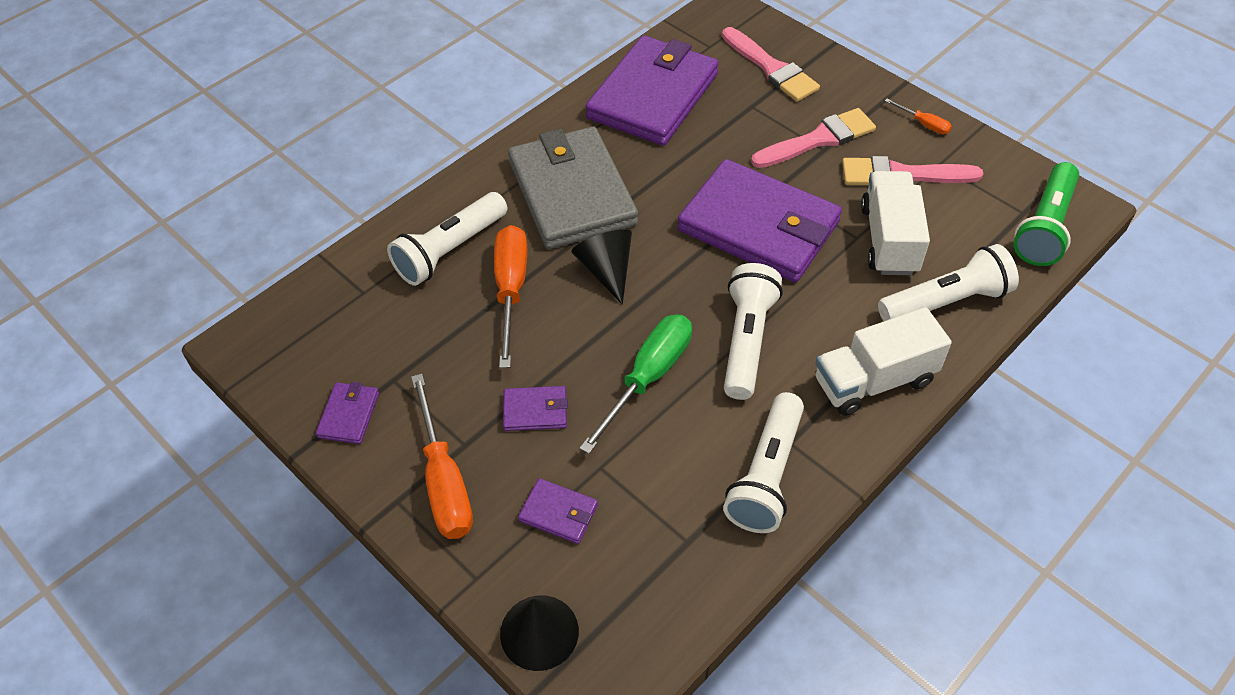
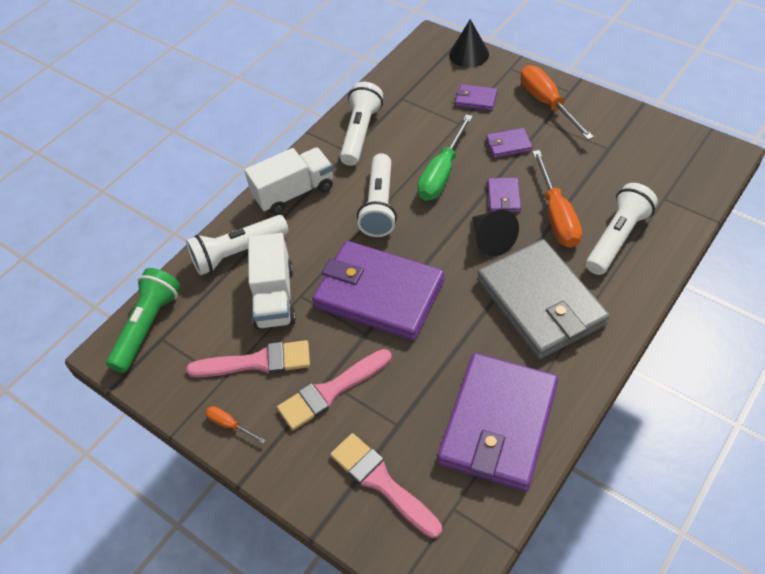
camera: 175 degrees right, 0 degrees up
(349, 415) = (624, 126): purple wallet -> purple wallet (504, 197)

